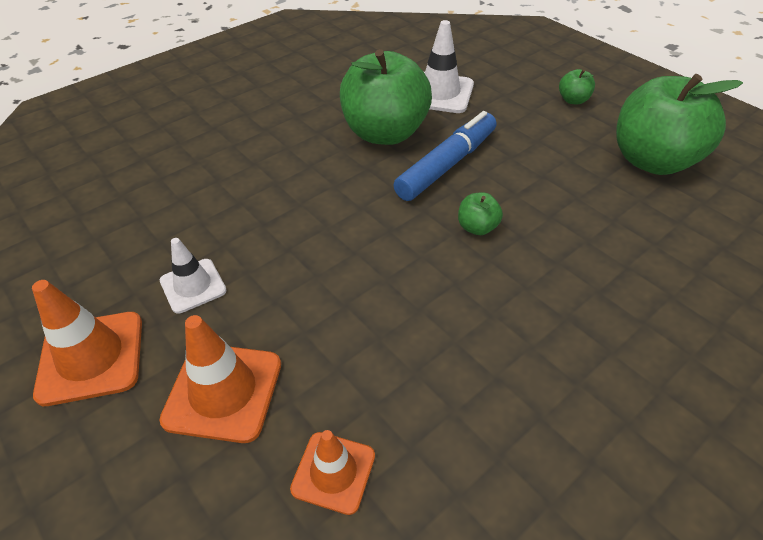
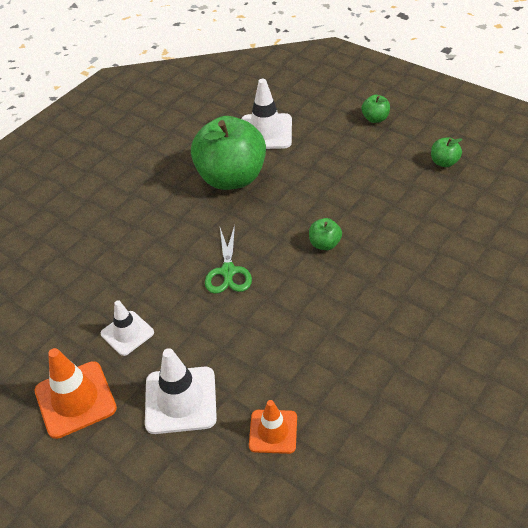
camera: 10 degrees left, 0 degrees up
(223, 391) = (180, 400): orange traffic cone -> white traffic cone
(345, 236) = (228, 271): none -> green scissors
(447, 165) = (289, 197): blue marker -> none
(652, 161) = (444, 162): green apple -> green apple, size x0.41

